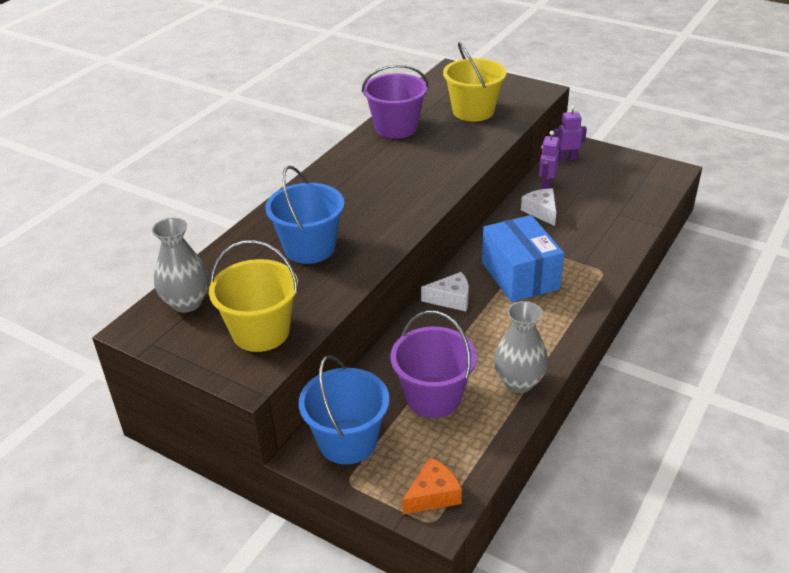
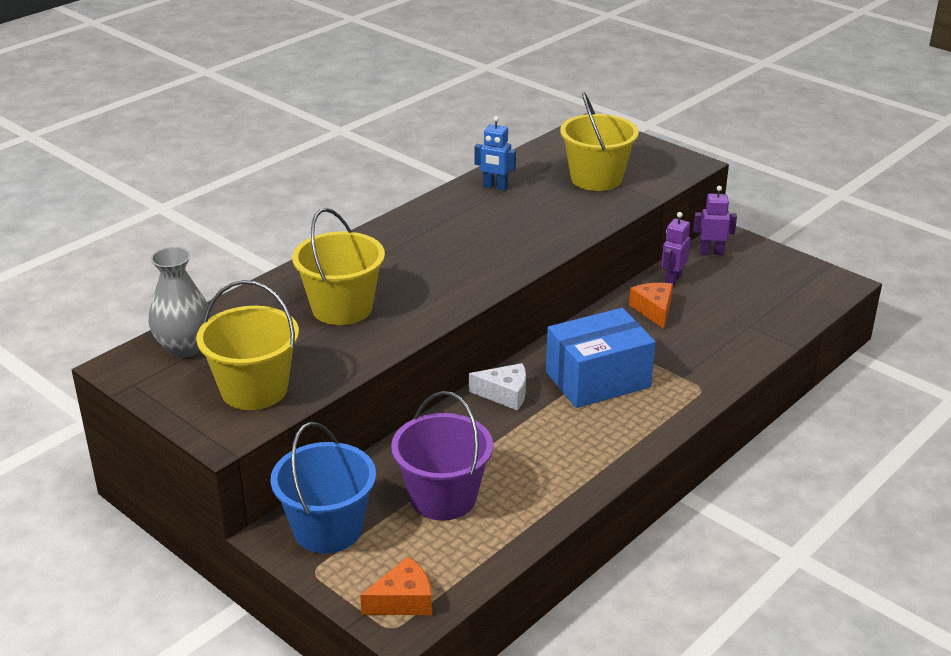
camera: 10 degrees right, 5 degrees down
(309, 248) = (342, 308): blue bucket -> yellow bucket
(396, 128) = (495, 187): purple bucket -> blue robot
(519, 382) = (549, 497): grey vase -> none
(520, 275) = (598, 379): blue box -> blue box turned 75 degrees clockwise
(541, 211) = (654, 310): white cheese -> orange cheese

